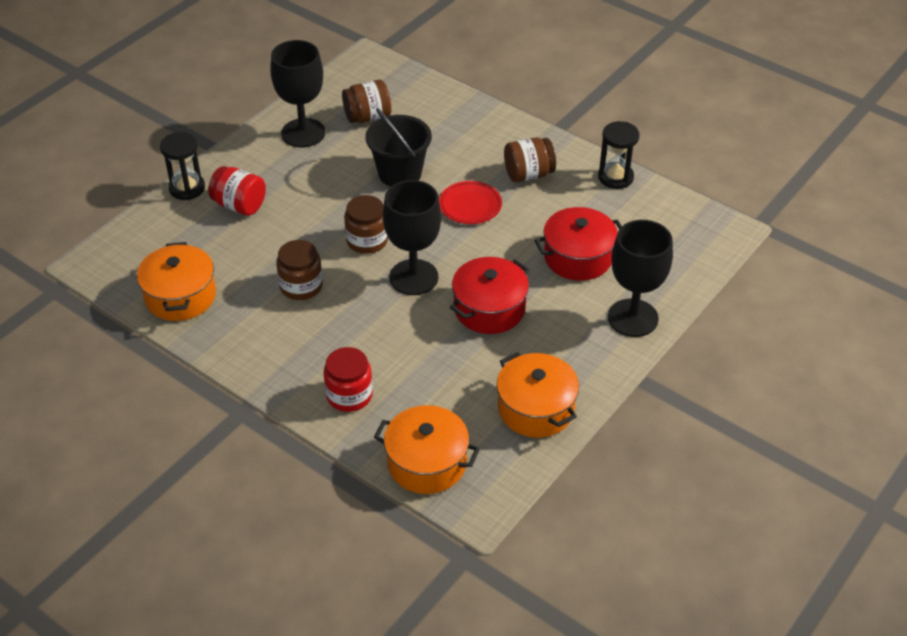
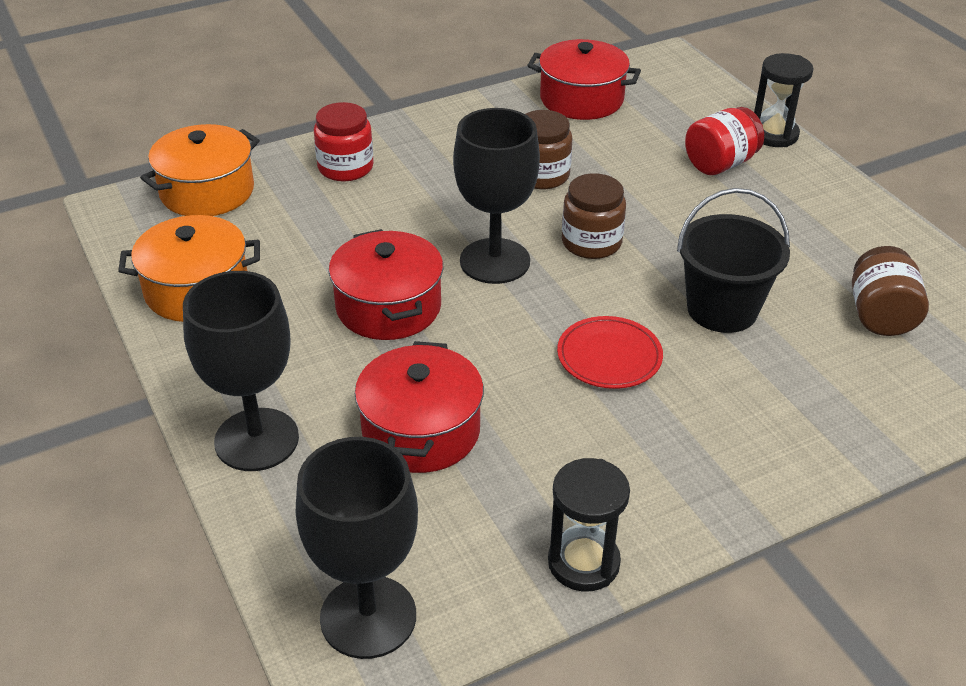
camera: 115 degrees right, 5 degrees down
(180, 296) = (581, 99): orange pot -> red pot
(303, 133) = (860, 245): black goblet -> black goblet (368, 617)
(528, 174) = (651, 448): brown jar -> none

